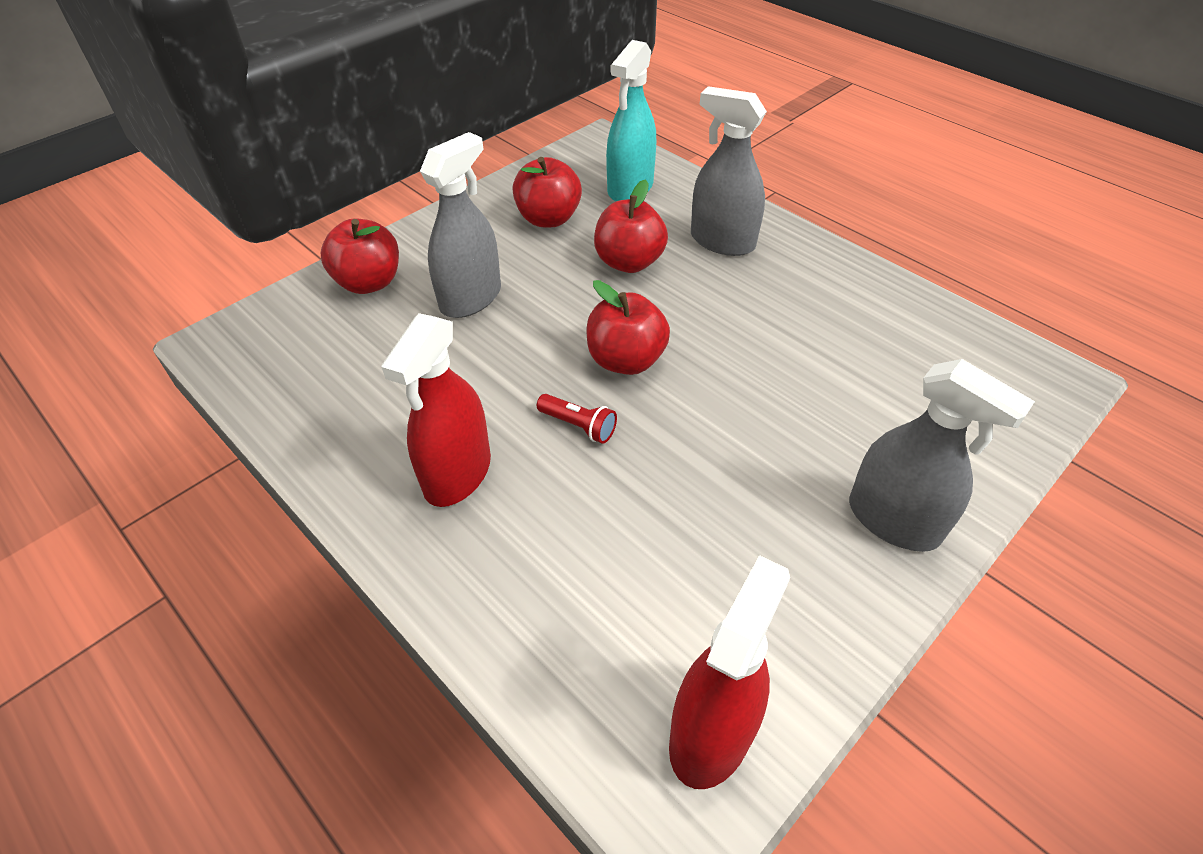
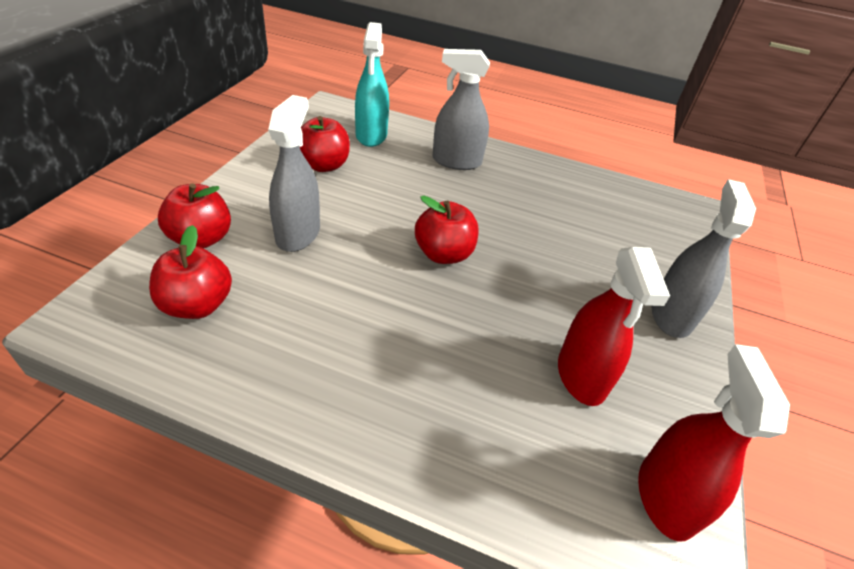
camera: 30 degrees left, 5 degrees down
(457, 473) = (371, 371): red spray bottle -> red spray bottle (581, 376)
(578, 426) = (440, 309): red flashlight -> none
(629, 262) = (402, 186): red apple -> red apple (197, 305)
(893, 520) = (671, 315): grey spray bottle -> grey spray bottle turned 90 degrees counterclockwise

